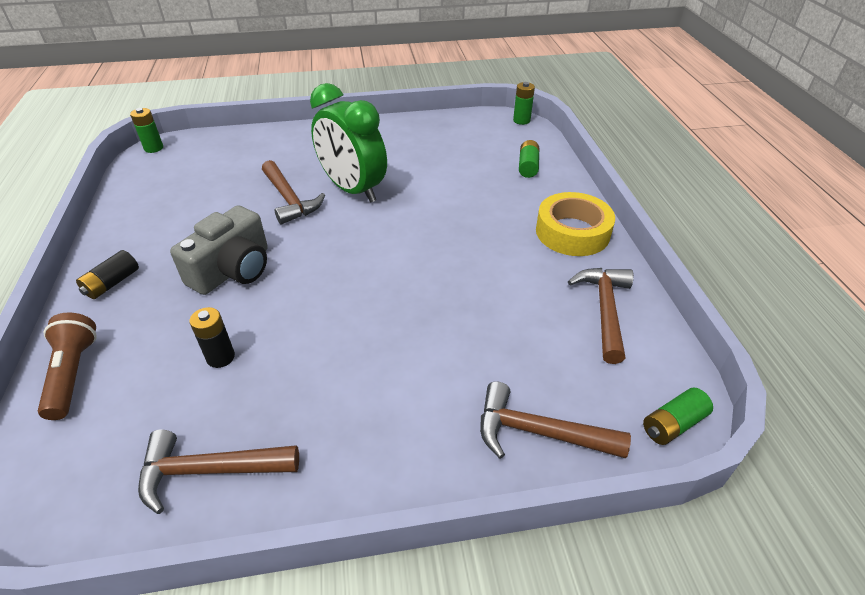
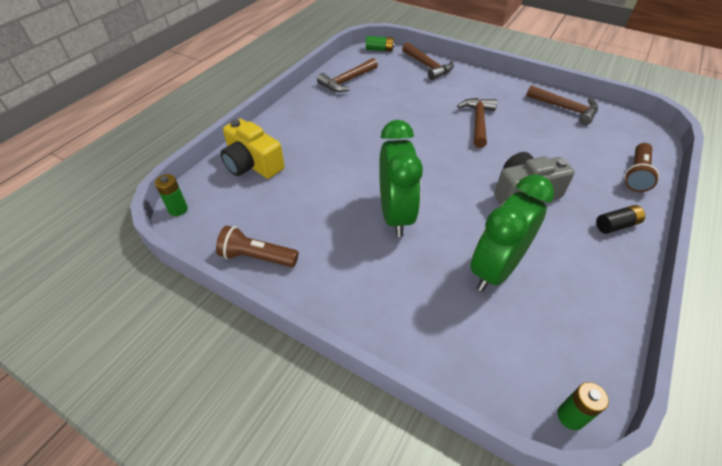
camera: 140 degrees left, 5 degrees up
(220, 357) = (548, 146): black battery -> none
(235, 192) = (495, 269): none -> green clock
(289, 200) = (452, 233): brown hammer -> brown hammer (478, 121)
(424, 125) = (257, 257): none -> brown flashlight
(528, 166) = (252, 164): green battery -> yellow camera
(572, 232) = (303, 113): yellow tape -> none

